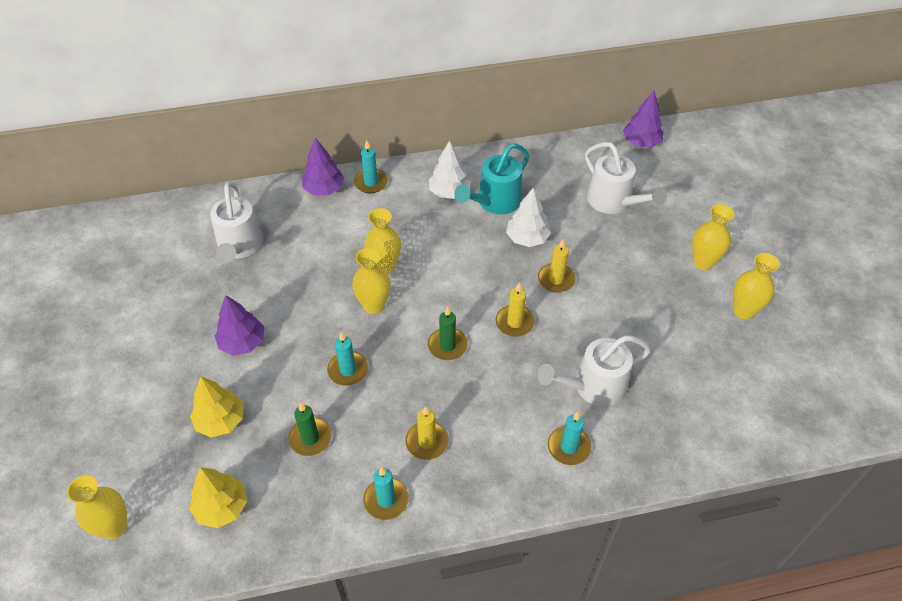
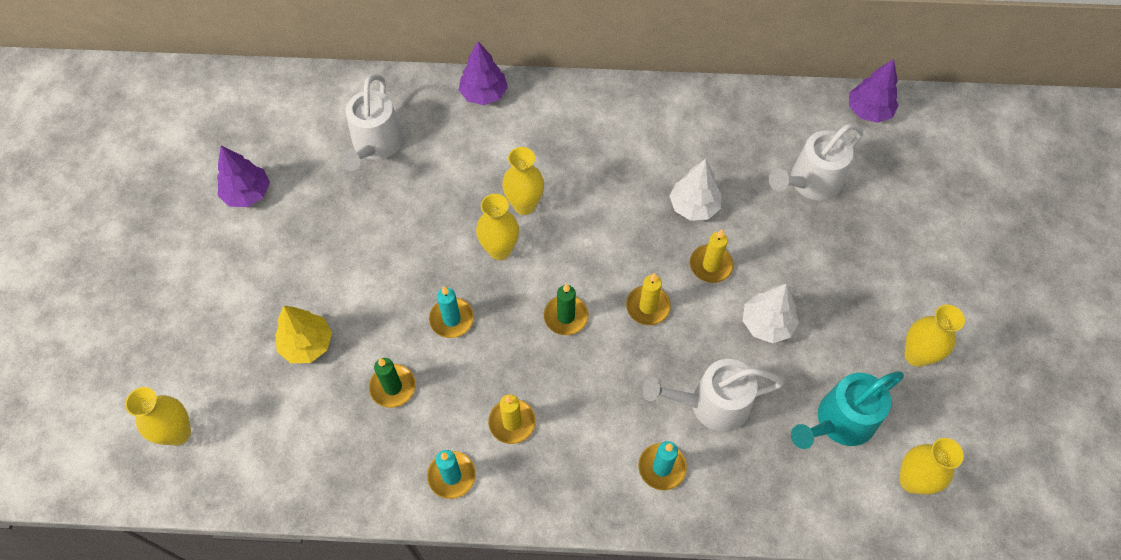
camera: 15 degrees right, 10 degrees up
(222, 507) = (286, 439): yellow tree -> none
(242, 342) = (351, 260): purple tree -> purple tree (247, 193)
(371, 182) = (538, 97): turquoise candle -> none
(449, 192) = (623, 128): white tree -> white tree (767, 323)
(495, 202) = (670, 152): turquoise watering can -> turquoise watering can (839, 422)
(614, 202) = (810, 183): white watering can -> white watering can turned 75 degrees clockwise
(703, 262) = (889, 284): yellow vase -> yellow vase (912, 481)

